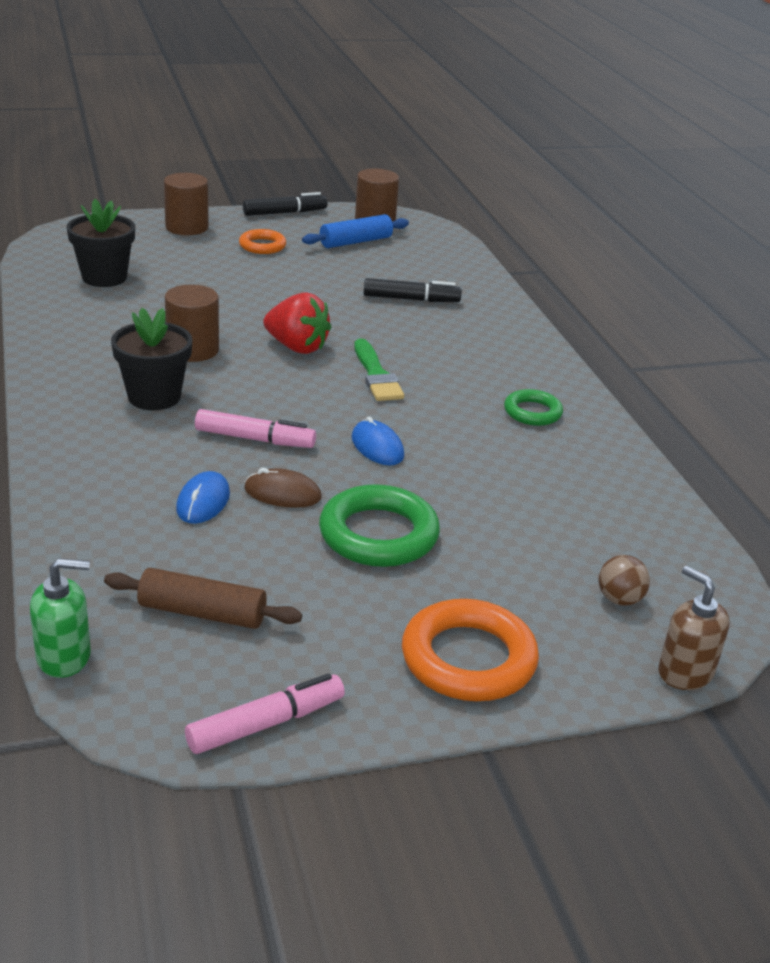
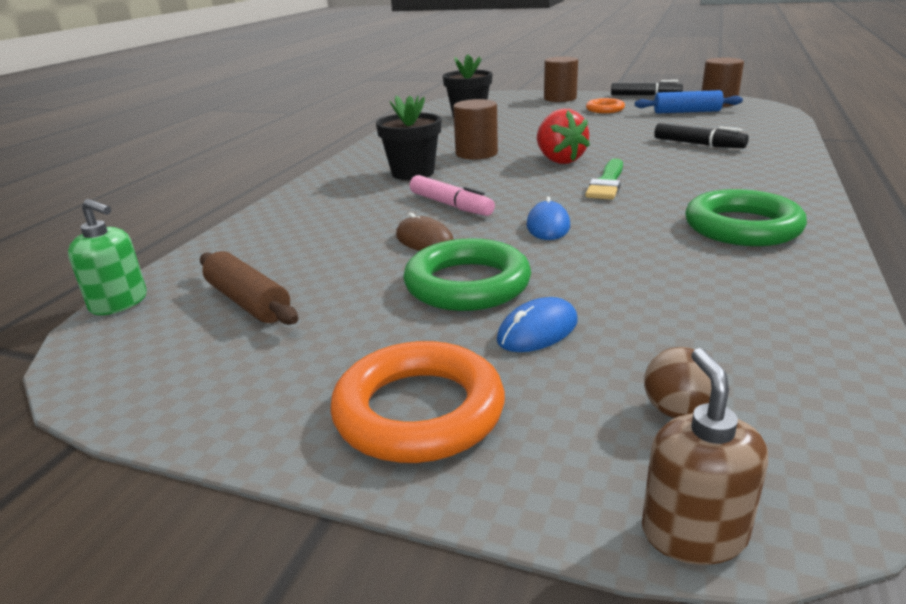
camera: 40 degrees right, 5 degrees down
(203, 501) = (357, 233): blue mouse -> blue mouse (537, 330)
(266, 724) = (165, 399): pink marker -> none
(532, 412) = (742, 227): green ring -> green ring, size x1.72

